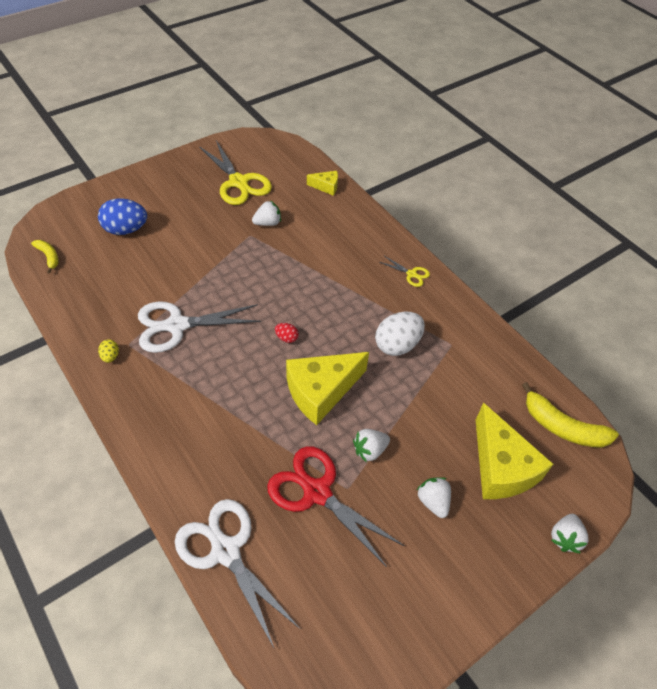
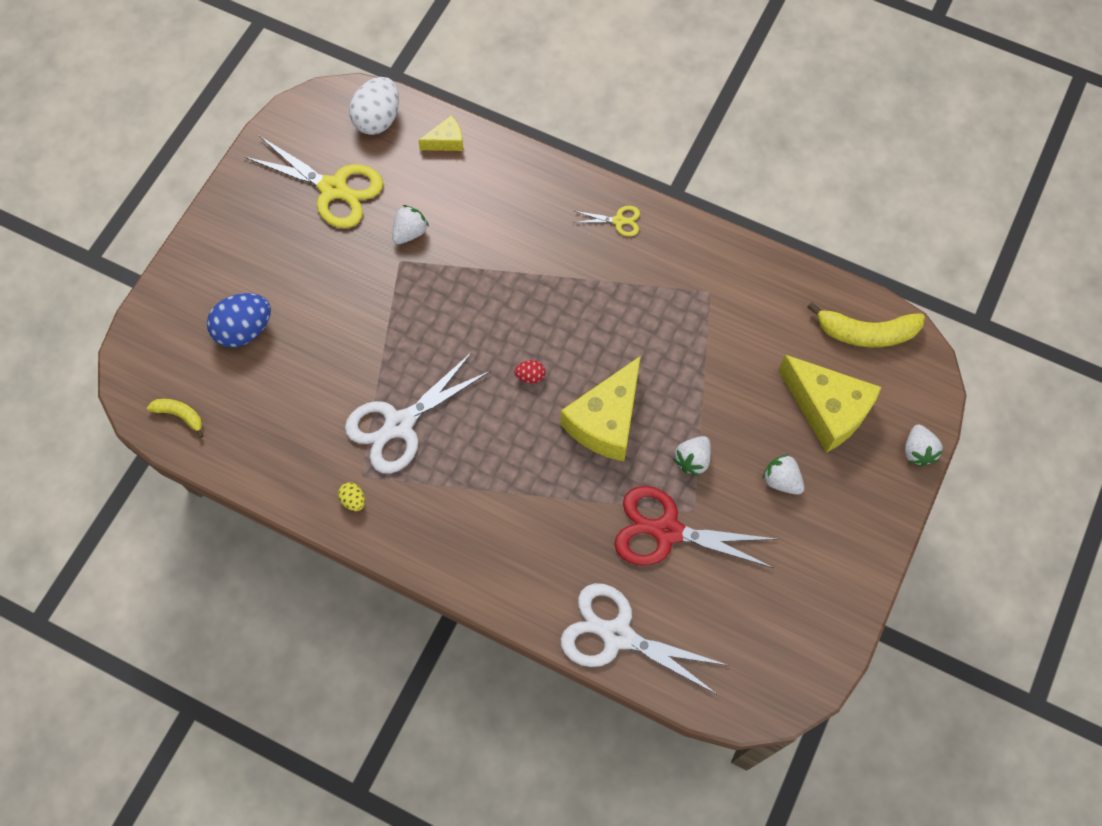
camera: 25 degrees left, 15 degrees up
(397, 345) = (653, 322): white egg -> white egg (378, 119)

